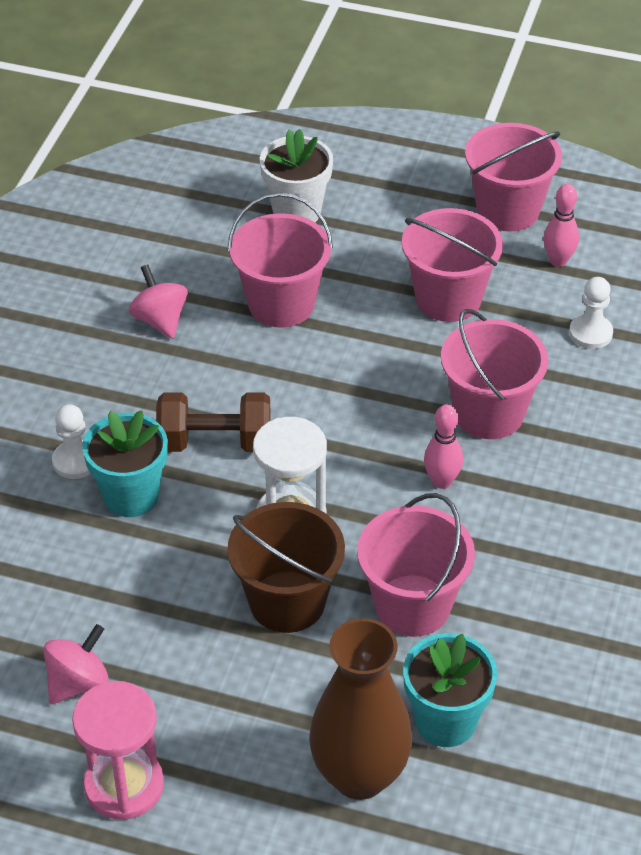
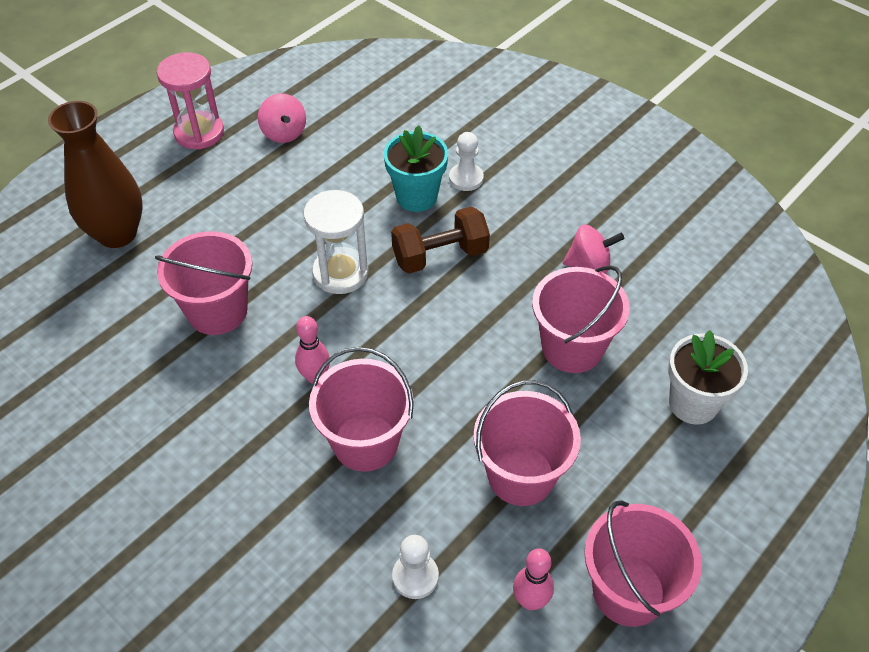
camera: 115 degrees right, 5 degrees up
(215, 442) = (440, 255): brown dumbbell -> brown dumbbell turned 45 degrees clockwise
(287, 602) = (271, 245): brown bucket -> none
(445, 721) = (117, 291): turquoise flower pot -> none

